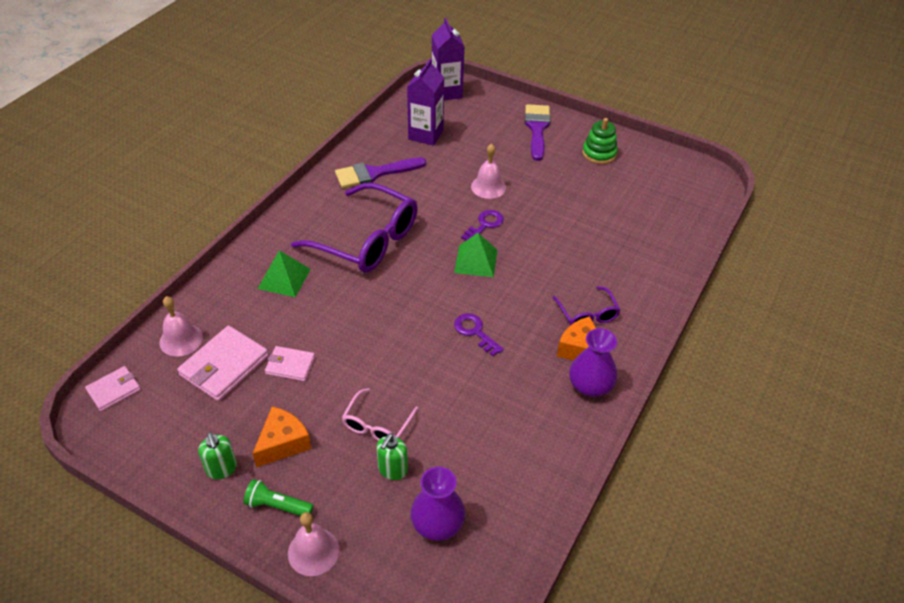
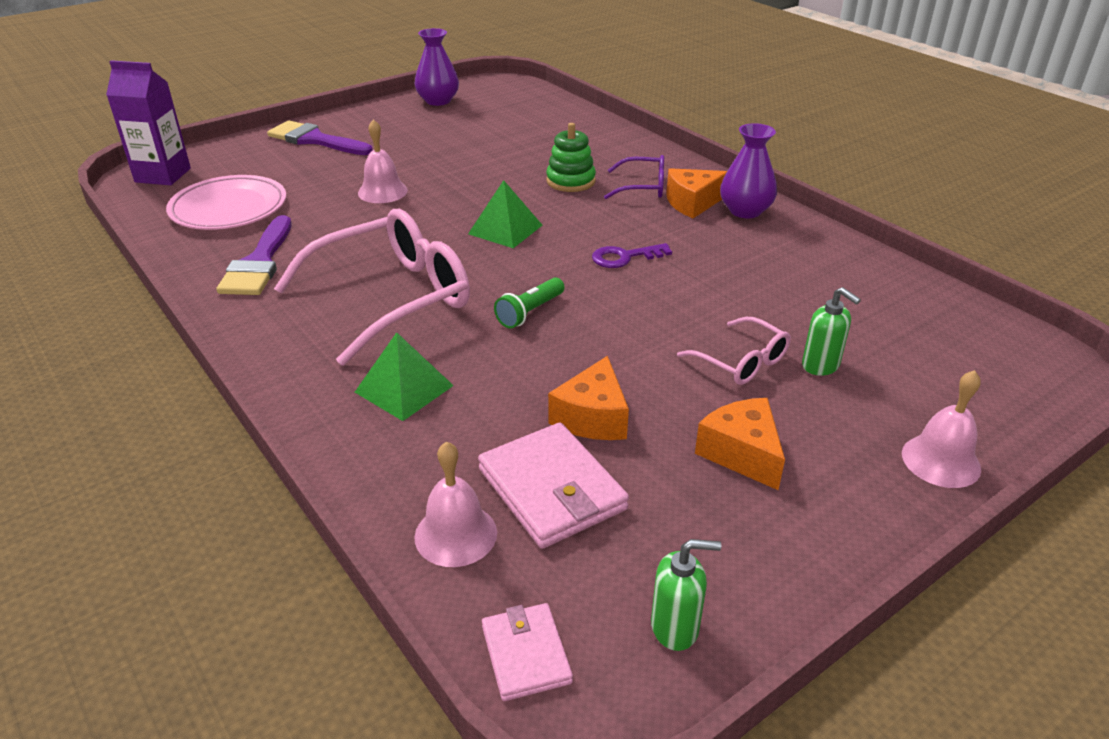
camera: 65 degrees left, 10 degrees down
(222, 469) = (770, 530): green soap dispenser -> green soap dispenser (675, 627)
(277, 505) = (856, 481): green flashlight -> green flashlight (530, 312)
(290, 365) = (592, 417): pink wallet -> orange cheese
(367, 240) = (392, 298): purple glasses -> pink glasses
(425, 135) = (229, 208): purple carton -> pink plate
(437, 524) = (912, 350): purple vase -> purple vase (438, 101)
(485, 225) = (448, 209): purple key -> none
(599, 153) = (401, 120): green stacking toy -> green stacking toy (570, 181)

